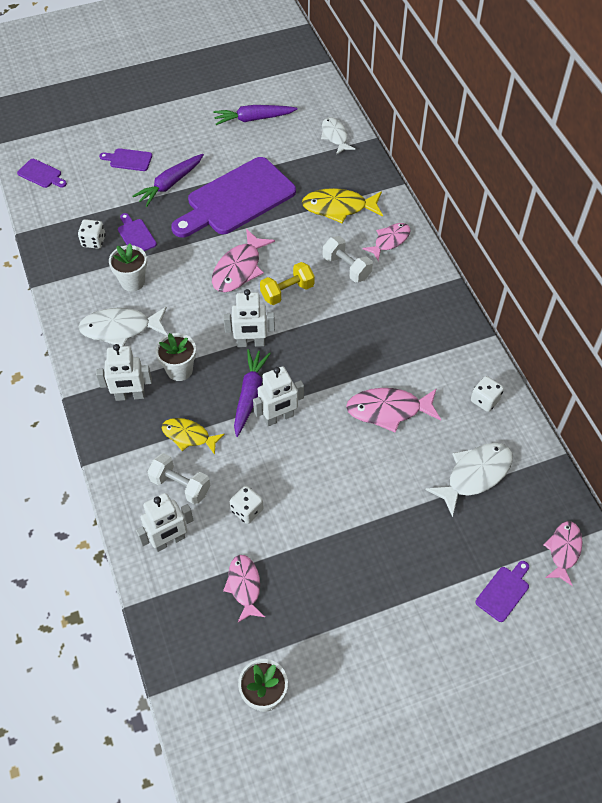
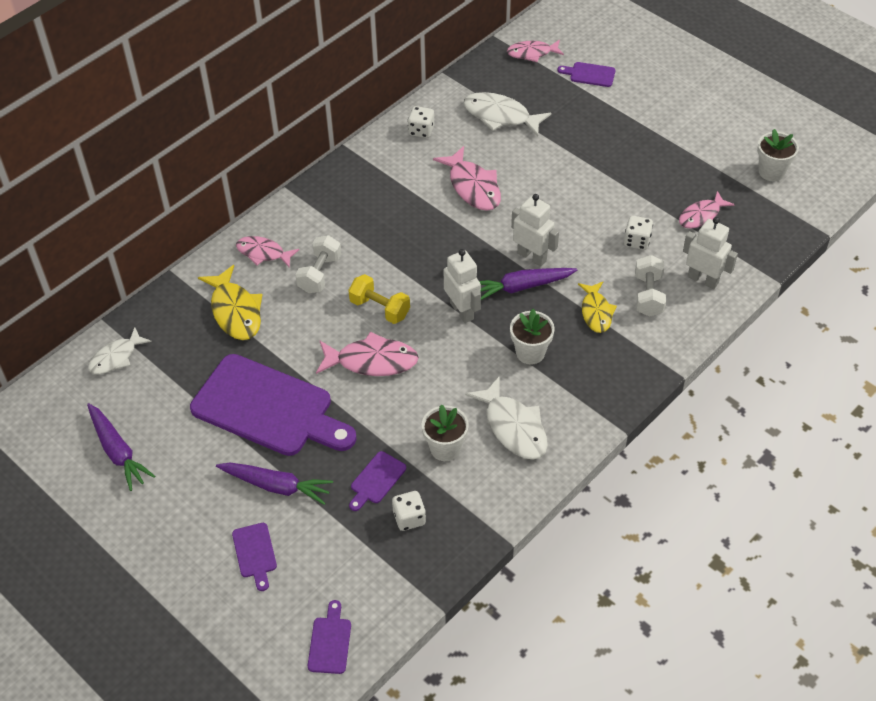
camera: 115 degrees left, 5 degrees down
(130, 396) = (586, 378): white robot -> none

